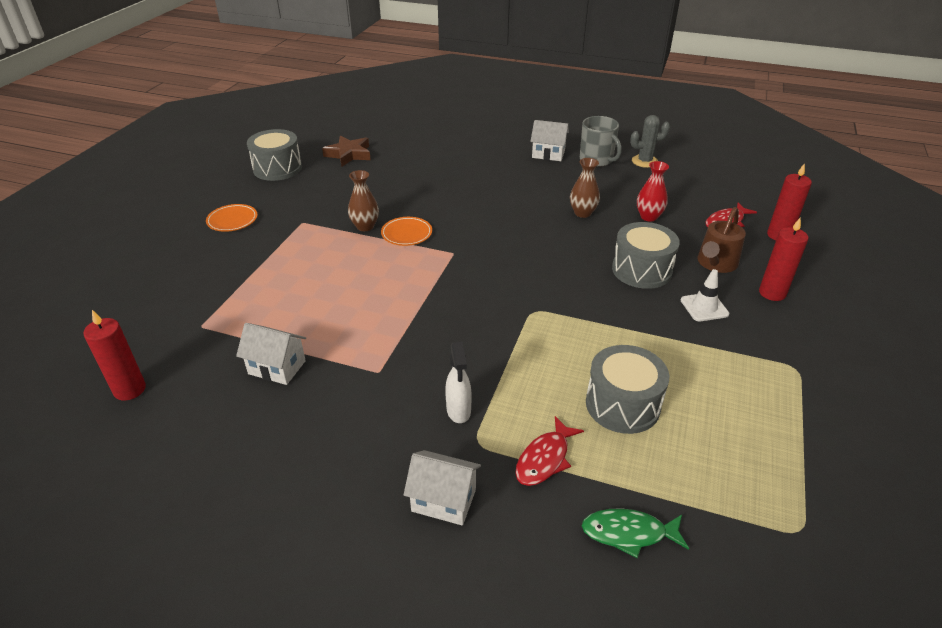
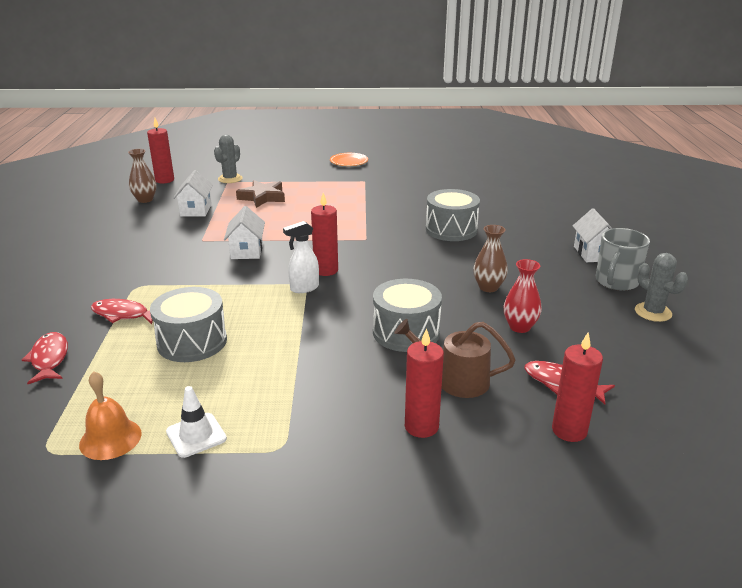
camera: 70 degrees right, 10 degrees down
(192, 322) = (230, 179): none -> grey cactus
(277, 168) = (431, 157): grey drum -> grey drum (451, 229)
(349, 154) = (480, 174): brown star -> brown star (262, 197)
(365, 226) = (377, 201): brown vase -> brown vase (145, 200)
(406, 234) = (379, 217): orange plate -> none
(443, 500) = (81, 284): white house -> white house (246, 251)
(458, 411) = (168, 274): white spray bottle -> white spray bottle (304, 288)
(509, 291) = (326, 270): none -> red candle
(629, 533) = (49, 359): green fish -> red fish
(704, 307) = (362, 377): white traffic cone -> white traffic cone (196, 435)
(783, 478) = (110, 438): none -> orange bell

